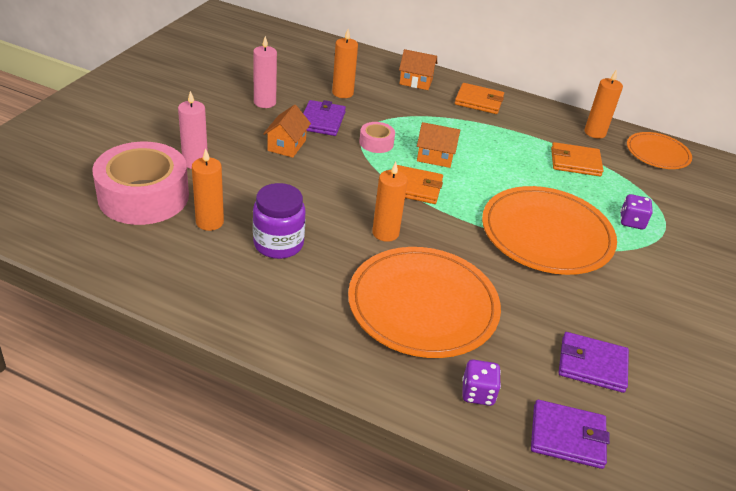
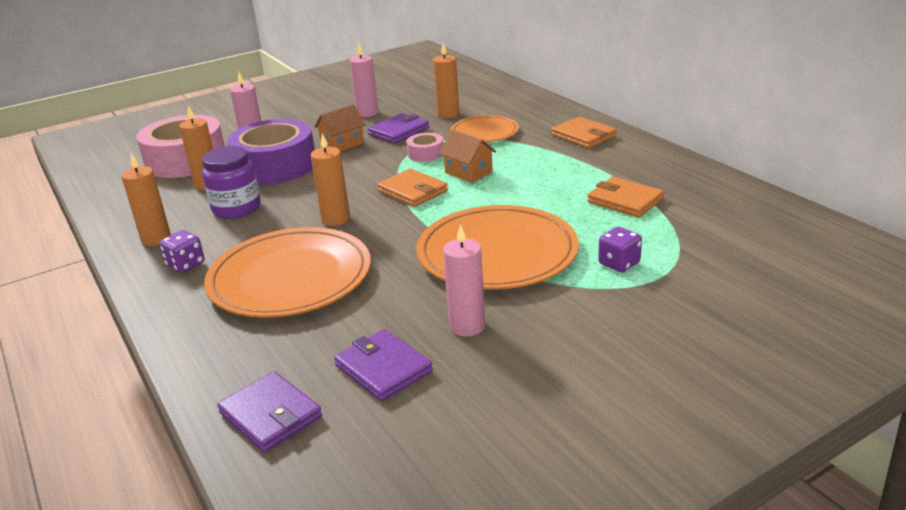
camera: 40 degrees right, 10 degrees down
(252, 184) = (275, 166): none -> purple tape
(416, 82) = (535, 113): orange house -> none
(478, 393) = (240, 354): purple dice -> purple dice (186, 265)
(594, 133) = (691, 179): orange candle -> orange candle (156, 239)
(601, 307) = (467, 326): none -> pink candle
(657, 153) = (753, 210): orange plate -> orange plate (484, 132)

